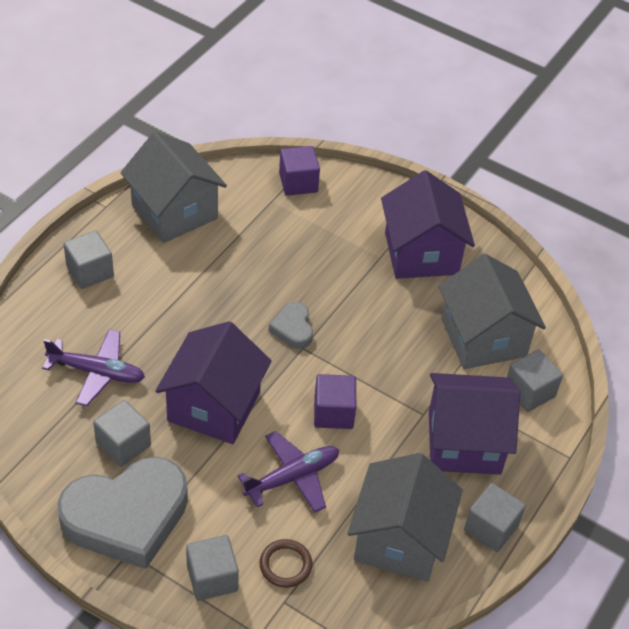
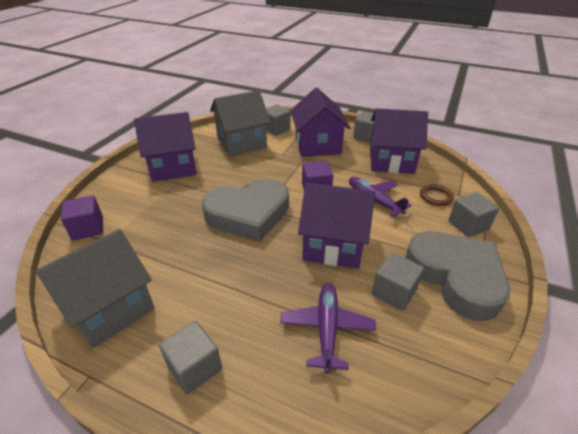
camera: 95 degrees left, 10 degrees down
(293, 328) = (248, 214): grey heart -> grey heart, size x2.23
(399, 540) = (391, 160): grey house -> purple house

